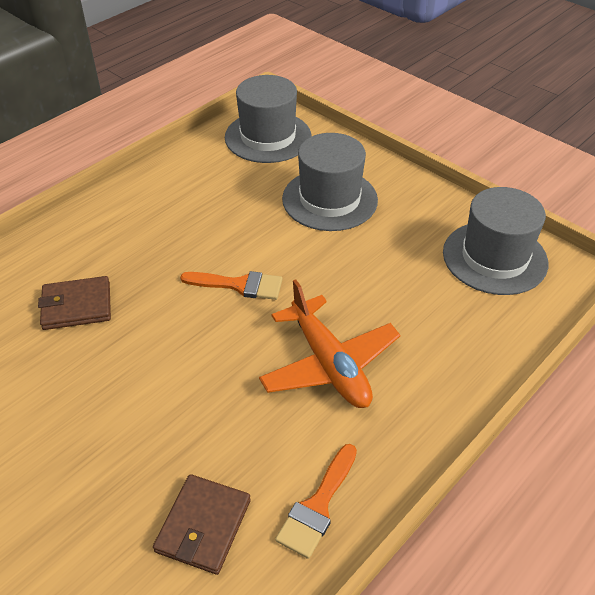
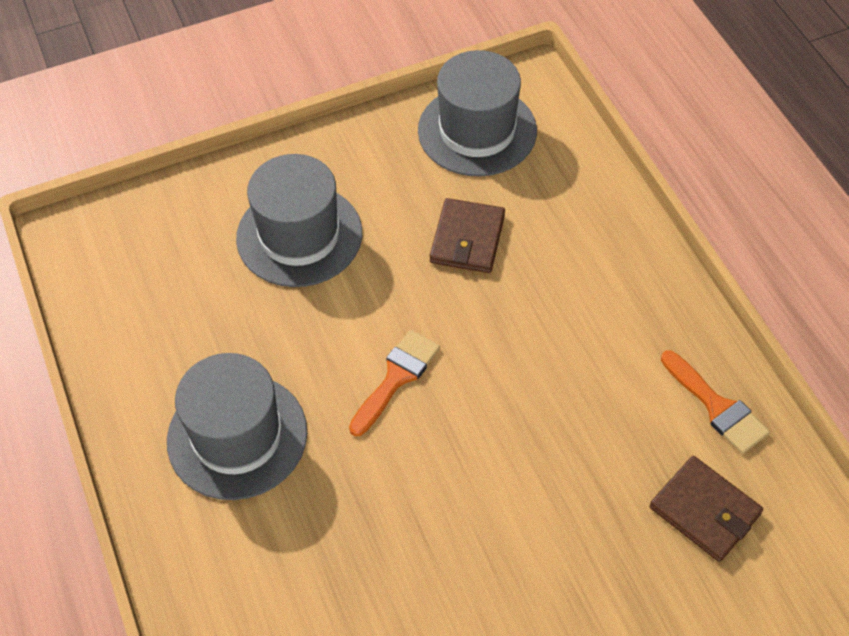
camera: 65 degrees left, 10 degrees up
(77, 306) = (342, 564): brown wallet -> brown wallet (467, 239)
(268, 137) = (132, 254): grey hat -> grey hat (237, 436)
(329, 364) = (553, 334): orange plane -> none

